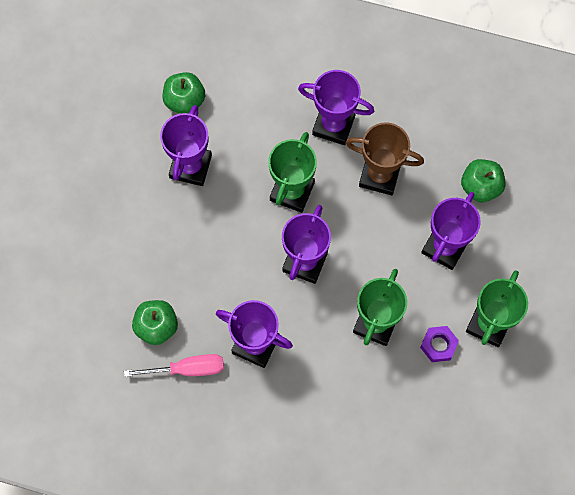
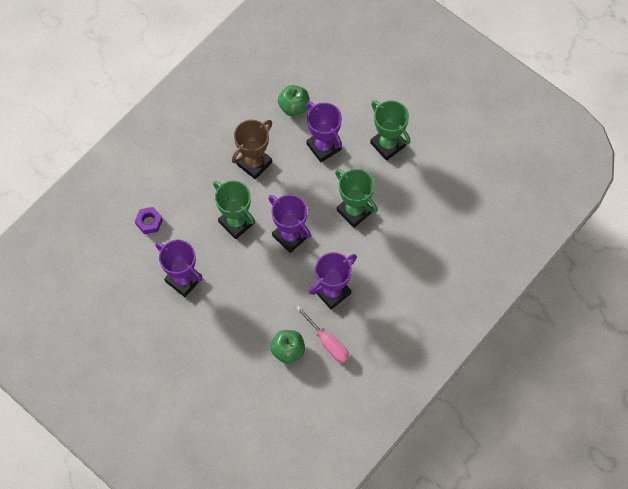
camera: 65 degrees left, 5 degrees down
(185, 101) = (132, 263): green apple -> none
(187, 369) = (328, 342): pink screwdriver -> pink screwdriver turned 120 degrees clockwise
(333, 125) = (203, 175): purple trophy -> none
(438, 345) = (387, 180): purple nut -> purple nut (149, 222)

